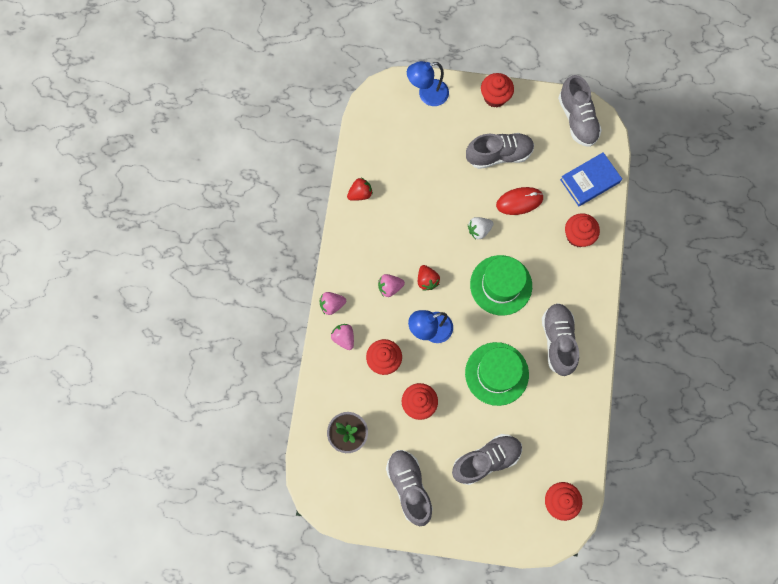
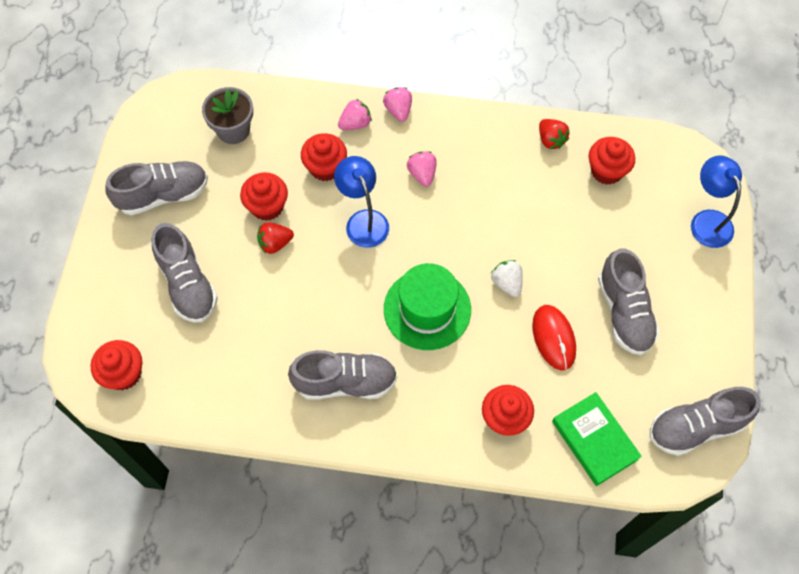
camera: 90 degrees right, 10 degrees down
(427, 280) = (432, 217): red strawberry -> red strawberry (275, 243)
(495, 97) = (716, 310): red cupcake -> red cupcake (606, 171)
(496, 373) = (302, 300): green hat -> none
(590, 181) = (594, 440): blue book -> green book

